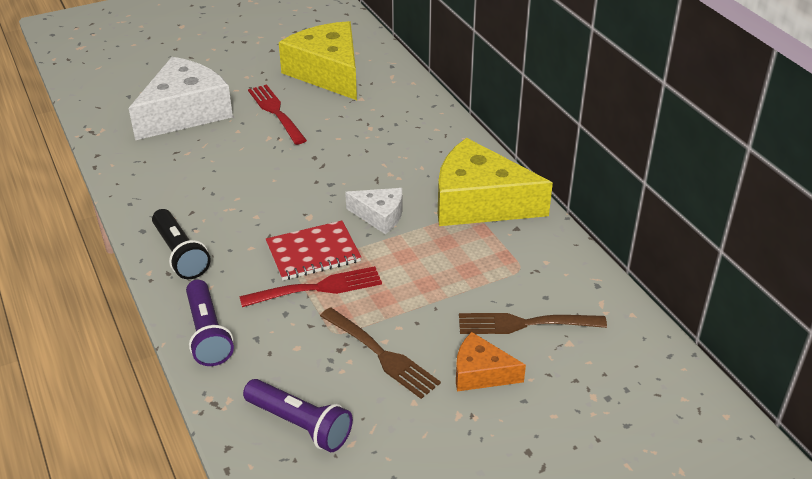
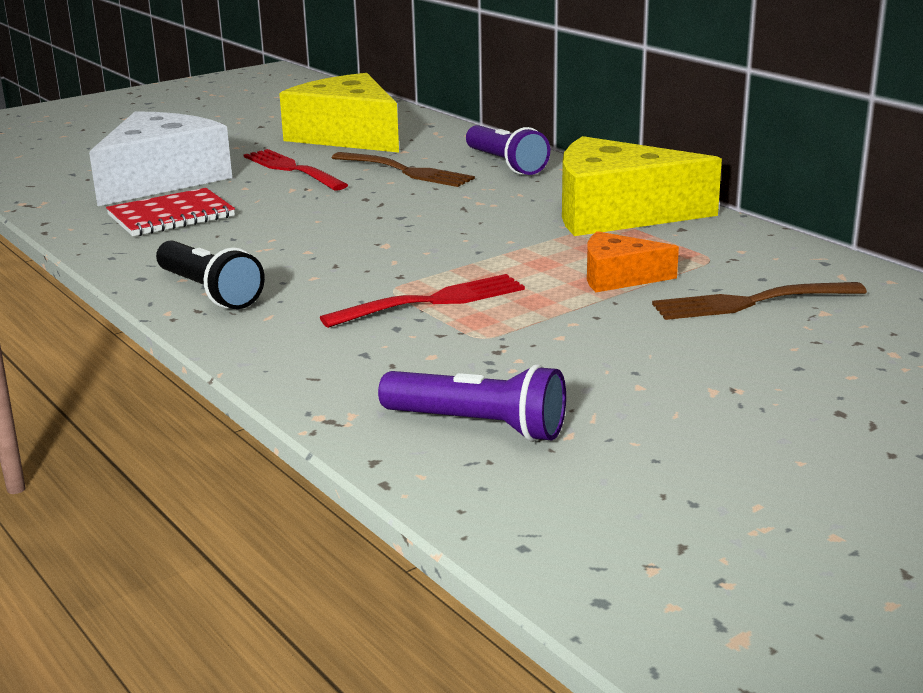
camera: 10 degrees left, 15 degrees down
(207, 334) = (286, 357): purple flashlight -> purple flashlight (505, 164)
(313, 252) = (408, 273): red notebook -> red notebook (171, 216)
(380, 216) = (486, 235): white cheese -> none
(381, 355) = (563, 349): brown fork -> brown fork (406, 171)
(480, 373) = (719, 350): orange cheese -> orange cheese (618, 277)

